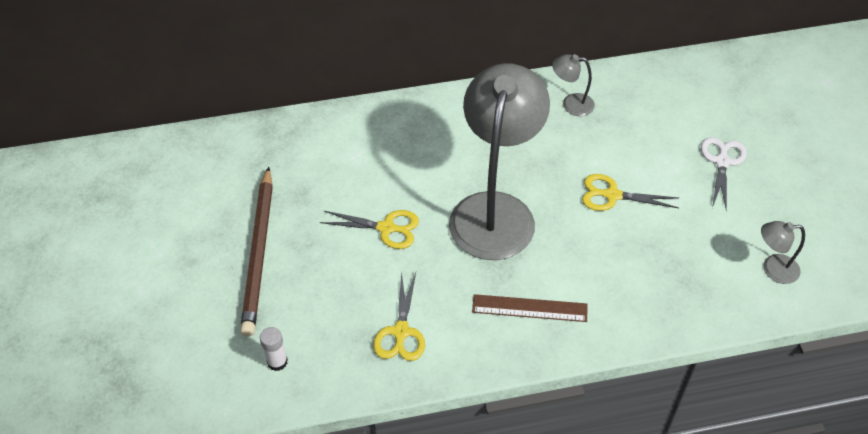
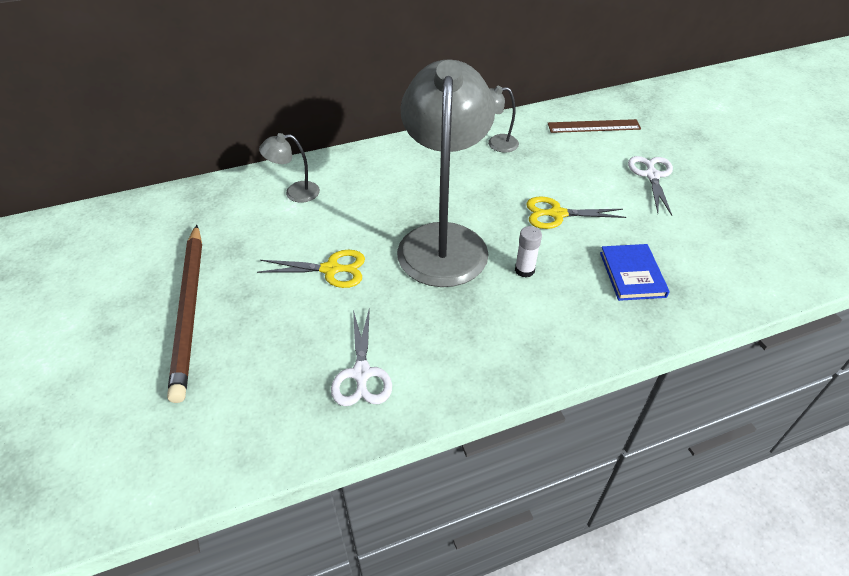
camera: 10 degrees left, 5 degrees down
(277, 362) = (216, 428): white glue stick -> white glue stick (524, 270)
(401, 332) = (361, 374): yellow scissors -> white scissors
(529, 308) = (501, 330): brown ruler -> brown ruler (594, 126)
(666, 269) = (632, 274): none -> blue book
(773, 269) = (736, 261): grey lamp -> grey lamp (295, 193)

